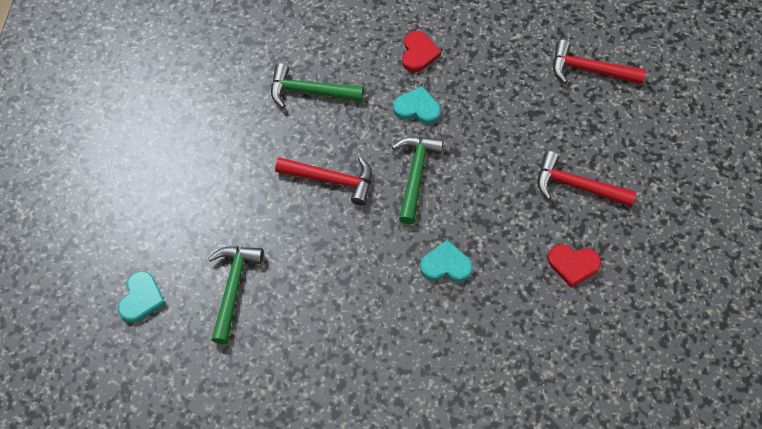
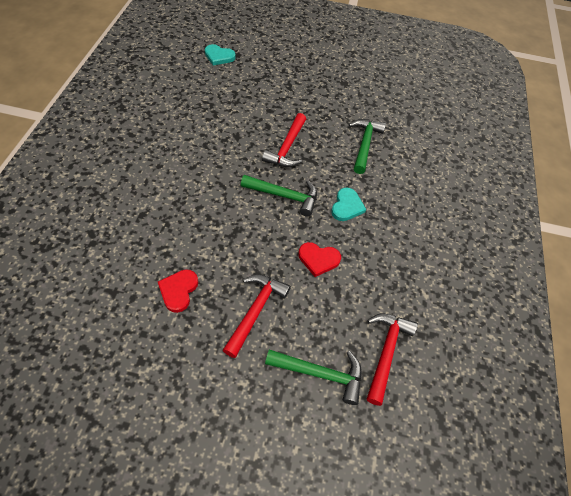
camera: 90 degrees right, 5 degrees down
(233, 288) = (215, 93): green hammer -> green hammer (320, 373)
(418, 53) = (402, 215): red heart -> red heart (318, 259)
(446, 265) = (202, 203): turquoise heart -> none

